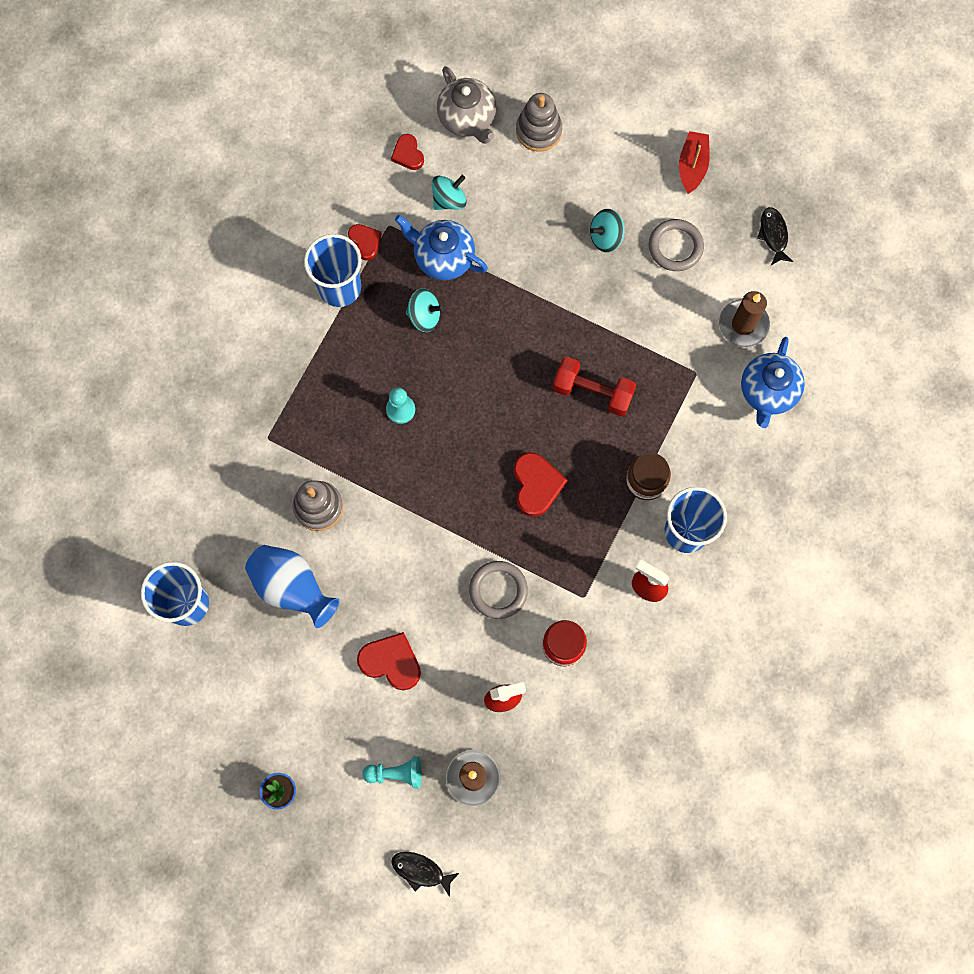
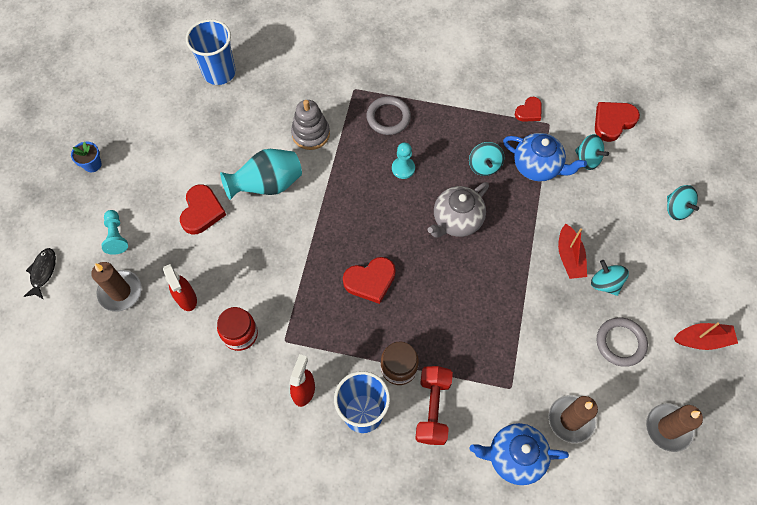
camera: 75 degrees right, 10 degrees down
(292, 588) = (245, 133): blue vase -> none
(340, 287) = (486, 104): blue cup -> none
(377, 575) = (267, 185): none -> turquoise vase
(408, 154) = (613, 122): red heart -> red heart, size x1.59
(443, 258) = (537, 167): blue teapot -> blue teapot turned 105 degrees clockwise
(467, 119) = (662, 155): grey teapot -> grey teapot (456, 220)
(498, 590) = (275, 273): grey ring -> grey ring (388, 117)
(538, 131) = (676, 209): grey stacking toy -> turquoise spinning top
(565, 263) = (569, 257): none -> red boat
(592, 392) = (464, 305): red dumbbell -> red dumbbell (433, 409)
(773, 235) = (668, 428): black fish -> brown candle

